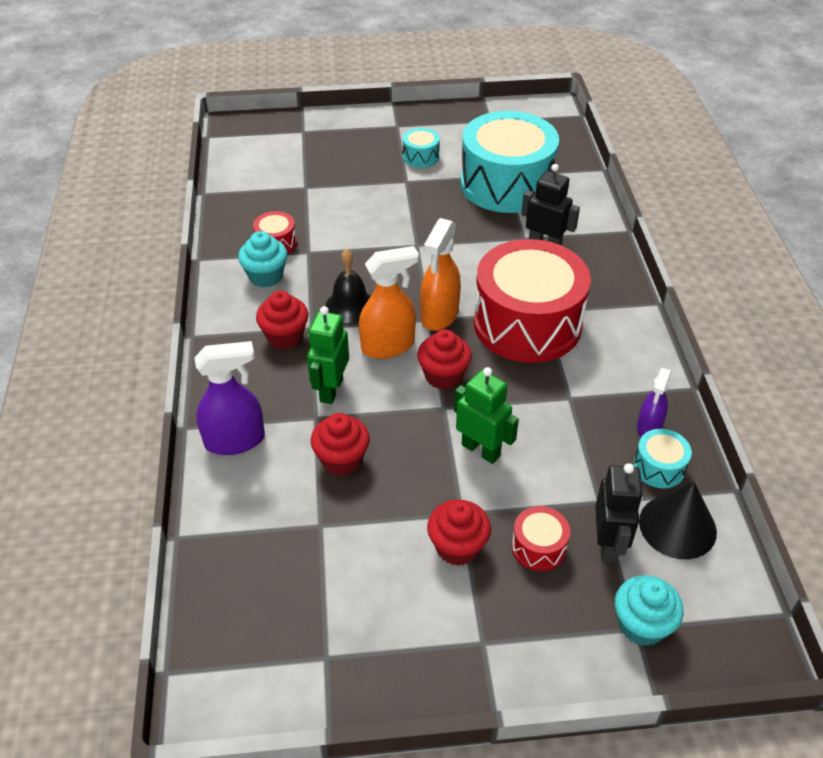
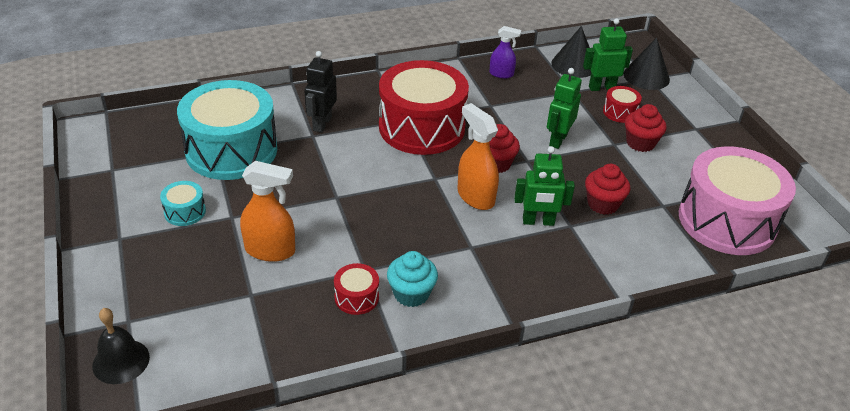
camera: 105 degrees left, 5 degrees down
(235, 440) = (618, 267): purple spray bottle -> none
(267, 590) = (727, 221): none -> pink drum
(285, 336) = (489, 262): red cupcake -> none
(350, 305) = (434, 227): black bell -> black bell (121, 361)
(439, 315) = (428, 173): orange spray bottle -> orange spray bottle (270, 250)
(608, 544) = (601, 88): black robot -> green robot
(642, 625) = (646, 76): turquoise cupcake -> black cone
(659, 467) = (533, 70): turquoise drum -> none

